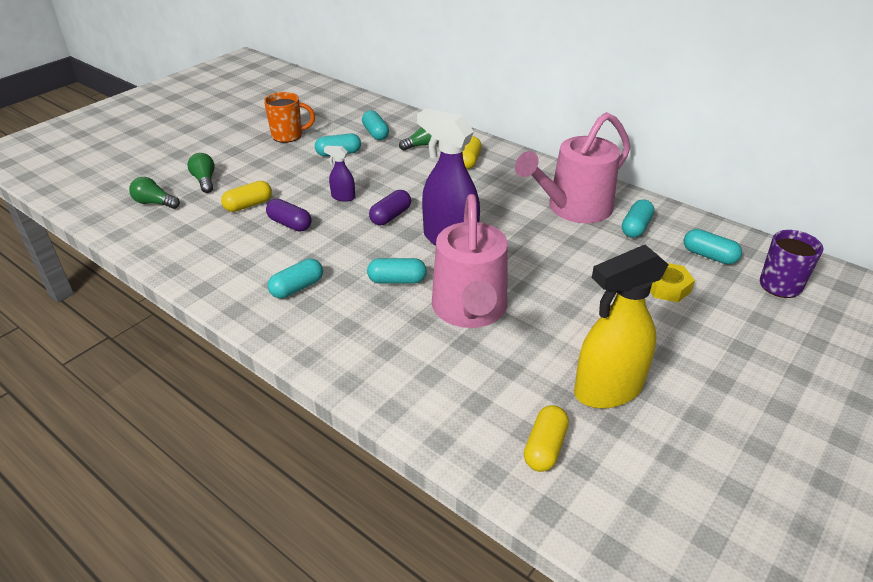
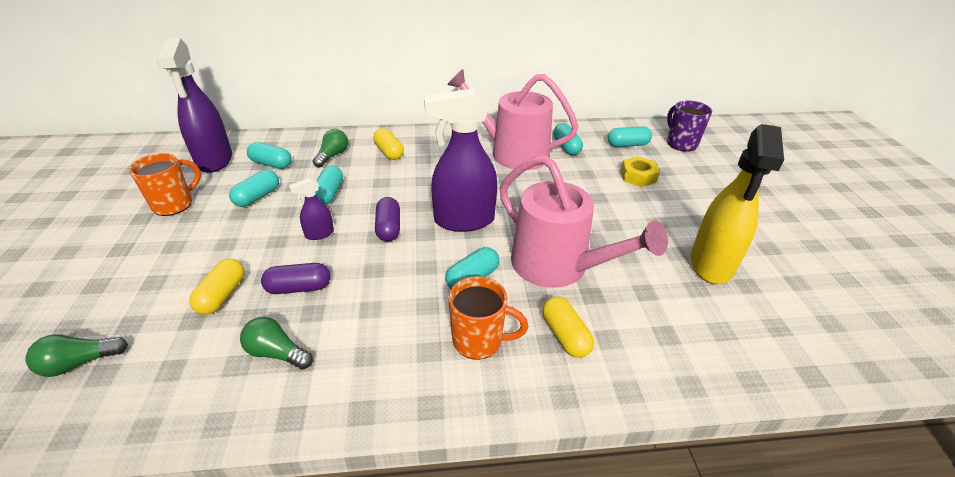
camera: 45 degrees left, 0 degrees up
(205, 180) = (124, 299): green light bulb -> green light bulb (277, 353)
(297, 288) = (395, 344): turquoise capsule -> turquoise capsule (329, 194)
(344, 115) = (214, 160): none -> purple spray bottle
(345, 318) = (479, 341): none -> orange mug
(545, 447) = (745, 332): yellow capsule -> yellow capsule (565, 335)
(573, 208) = (512, 153): pink watering can -> pink watering can turned 105 degrees clockwise

